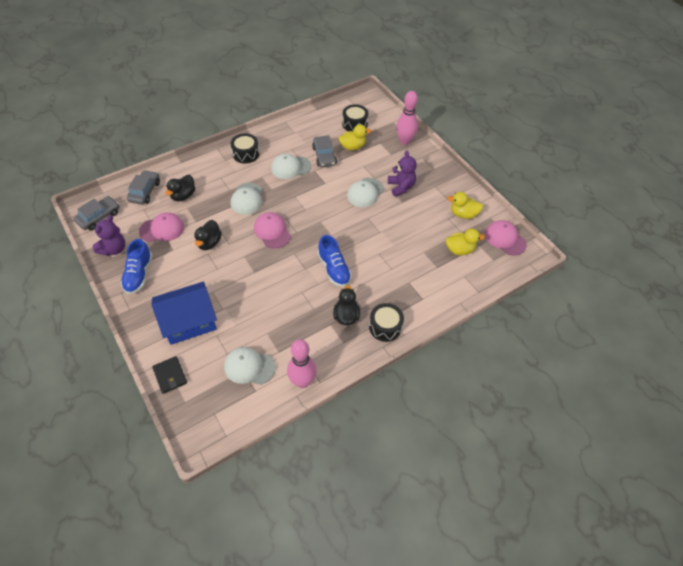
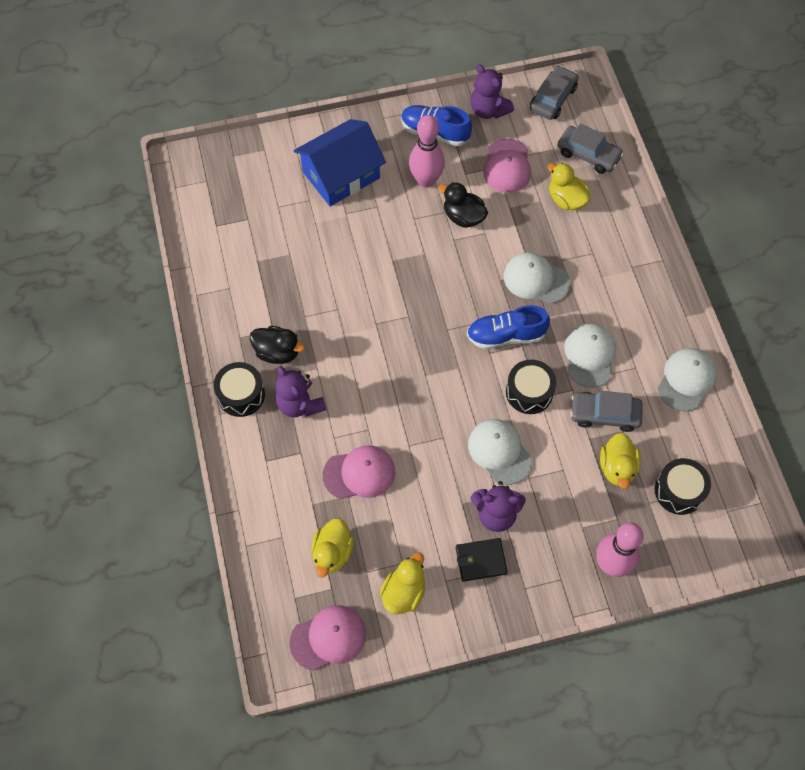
camera: 110 degrees right, 10 degrees up
(99, 217) = (553, 98): grey car -> grey car turned 120 degrees counterclockwise
(170, 376) = (273, 146): black wallet -> black wallet (480, 560)
(183, 196) = (566, 199): black duck -> yellow duck
(189, 321) = (341, 175): blue house -> blue house turned 60 degrees clockwise
(246, 154) = (639, 298): black drum -> black drum (529, 392)
(249, 367) = (250, 226): white cap -> white cap (686, 380)
(272, 231) = (459, 298): pink cap -> pink cap (359, 473)
(302, 381) = (206, 276): pink bowling pin -> pink bowling pin (426, 180)
(334, 269) = (361, 360): blue shoe -> blue shoe (506, 335)
(377, 292) = (300, 404): none -> purple teddy bear

